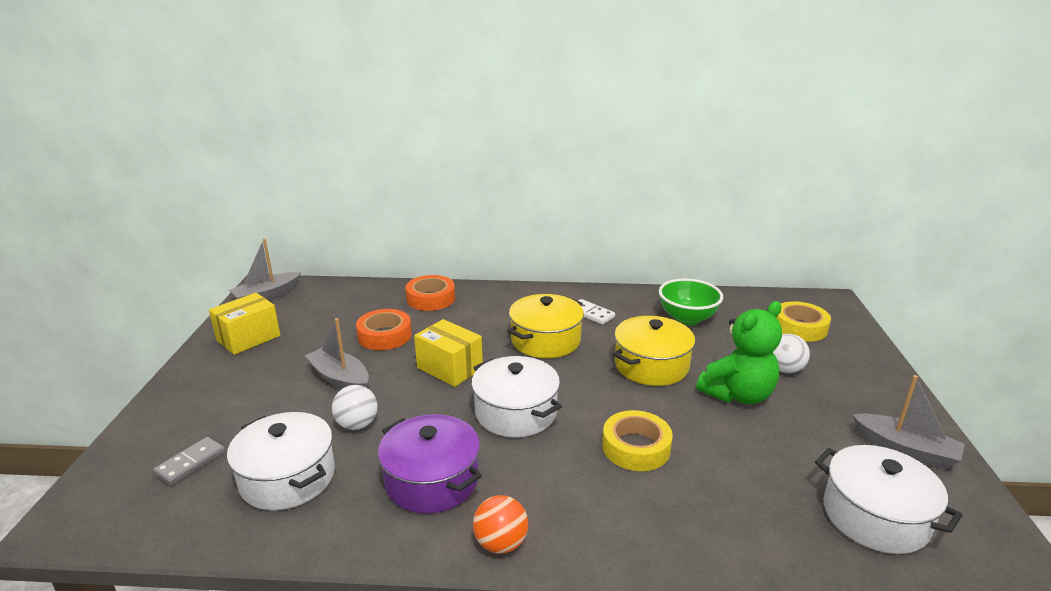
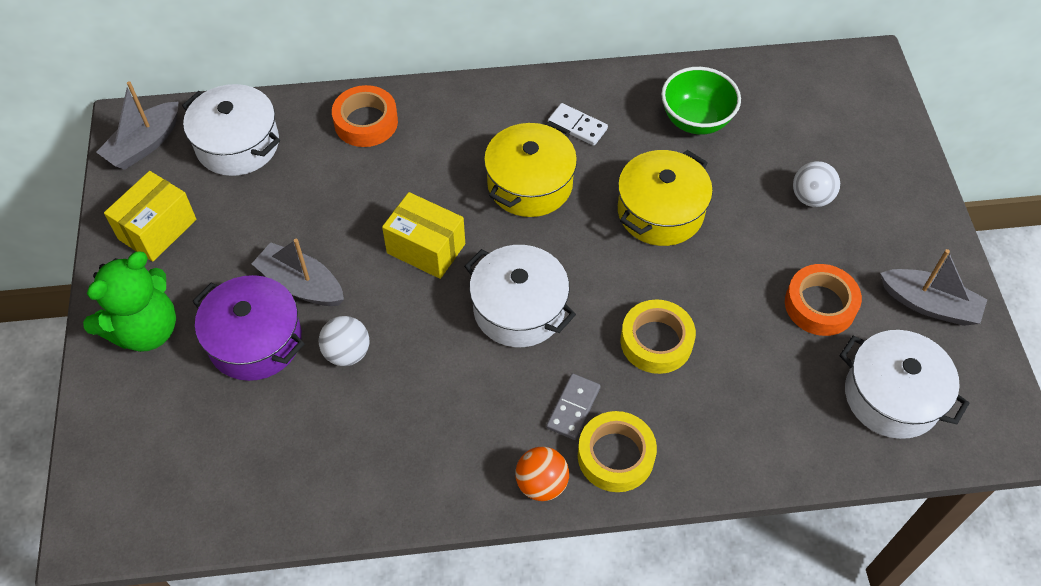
camera: 10 degrees left, 30 degrees up
(190, 463) = (185, 434): grey domino -> grey domino (573, 408)
(287, 478) = (299, 437): white pot -> white pot (237, 144)
(384, 335) = (329, 201): orange tape -> orange tape (820, 305)
(432, 480) = (453, 418): purple pot -> purple pot (255, 341)
(738, 395) = (759, 246): green teddy bear -> green teddy bear (145, 330)
(799, 327) = (829, 120): yellow tape -> yellow tape (615, 456)

